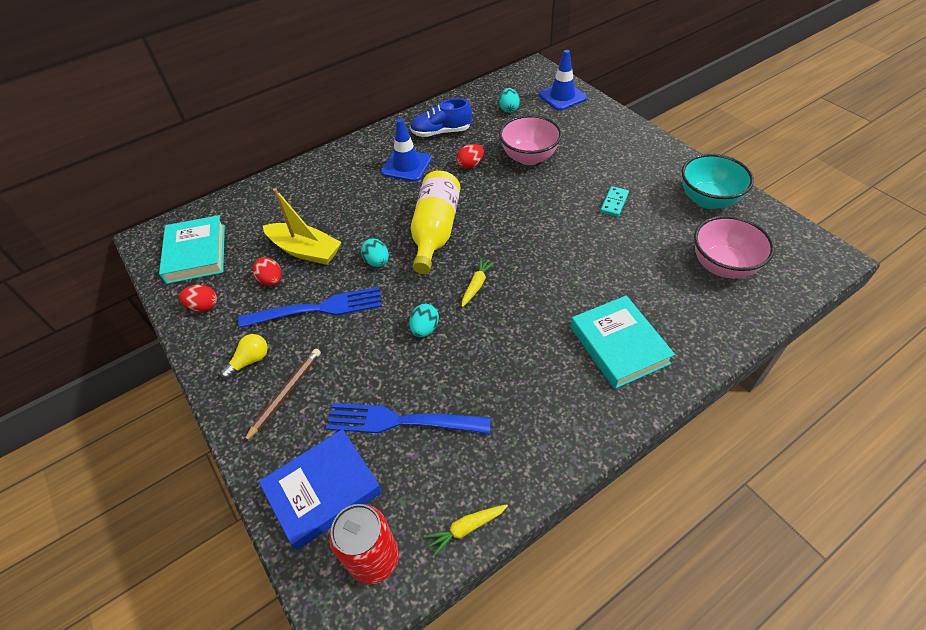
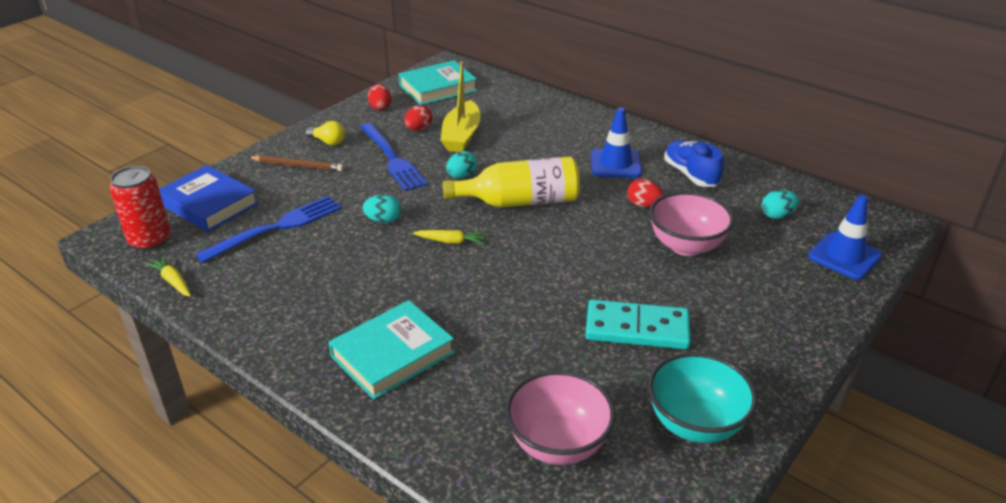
camera: 70 degrees right, 15 degrees down
(401, 421) = (276, 228): blue fork -> blue fork turned 60 degrees clockwise
(614, 203) = (637, 329): turquoise domino -> turquoise domino, size x1.91

